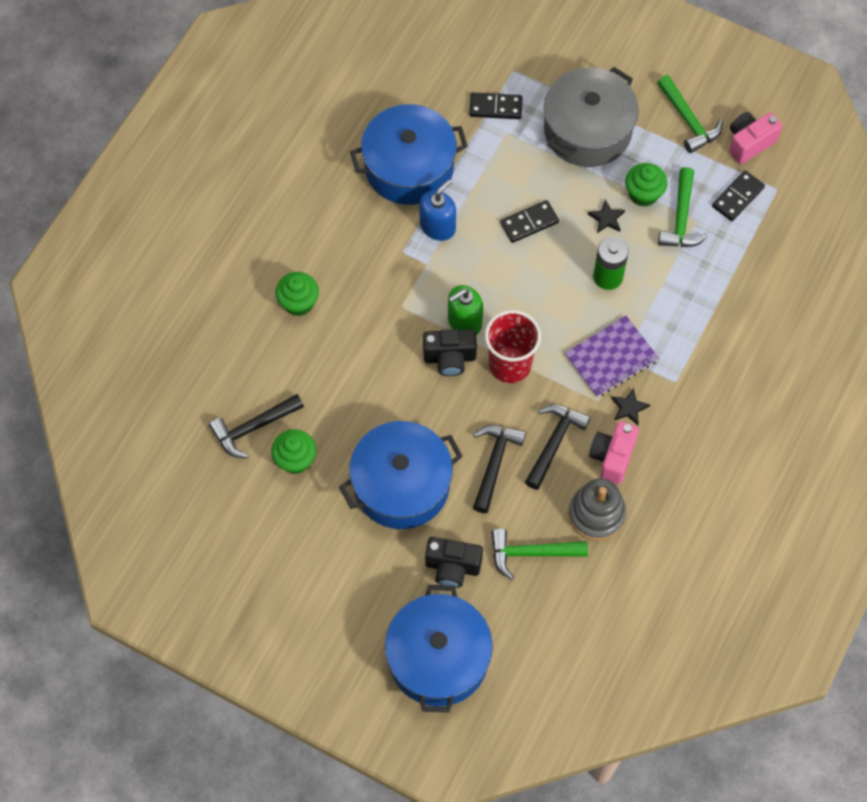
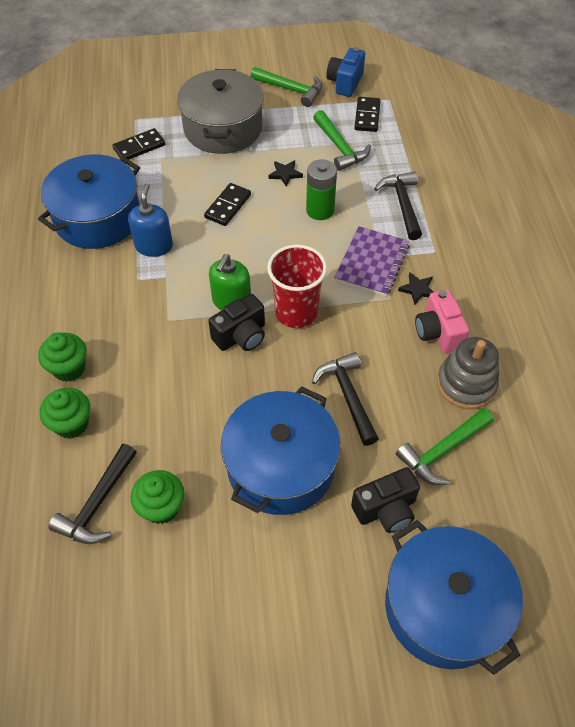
camera: 35 degrees left, 10 degrees down
(554, 442) = (383, 349): black hammer -> black hammer (402, 204)
(643, 194) = (299, 146): green cupcake -> green cupcake (72, 424)
(749, 143) = (345, 83): pink camera -> blue camera

